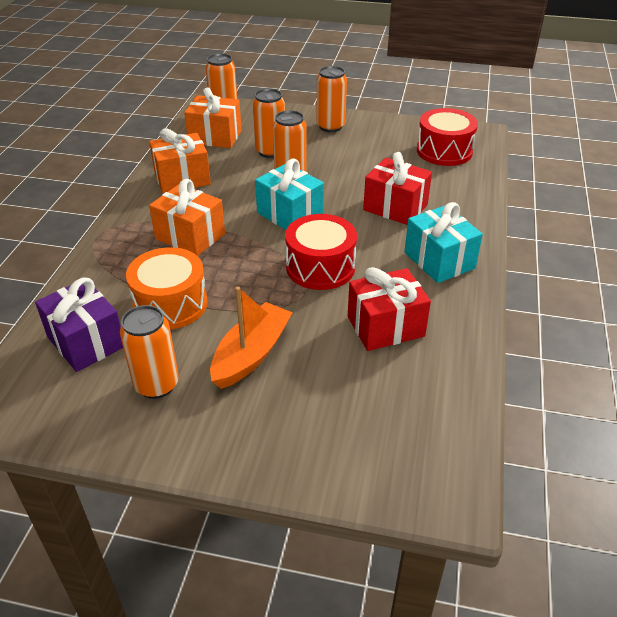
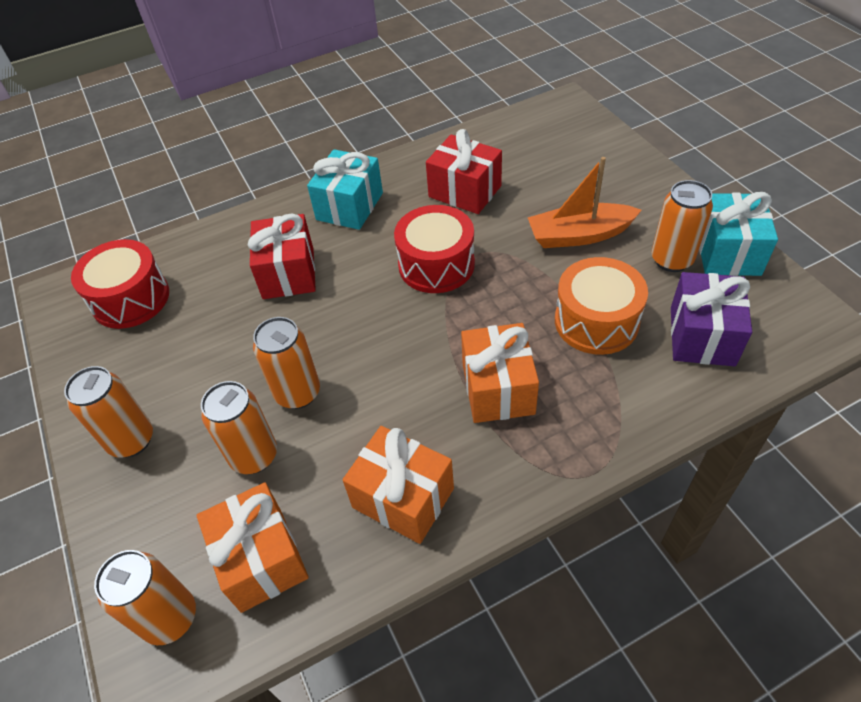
camera: 125 degrees left, 10 degrees up
(290, 214) = (377, 339): turquoise gift -> turquoise gift (727, 252)

